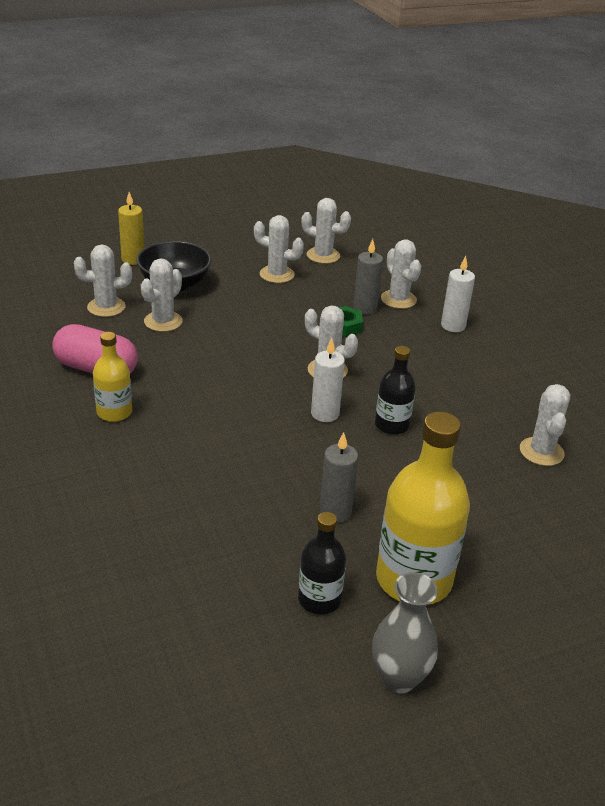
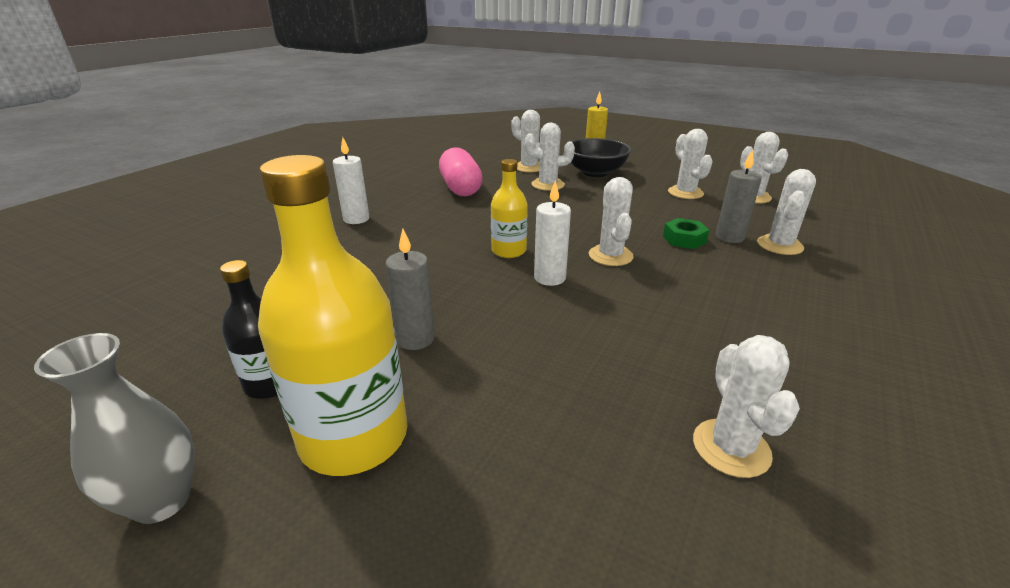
camera: 55 degrees right, 5 degrees down
(114, 412) = (423, 209): yellow bottle -> yellow bottle (508, 251)
(392, 425) = (592, 316): black bottle -> none
(453, 326) = (813, 286): white candle -> white candle (356, 219)
(541, 452) = (731, 448): white cactus -> white cactus turned 60 degrees counterclockwise

